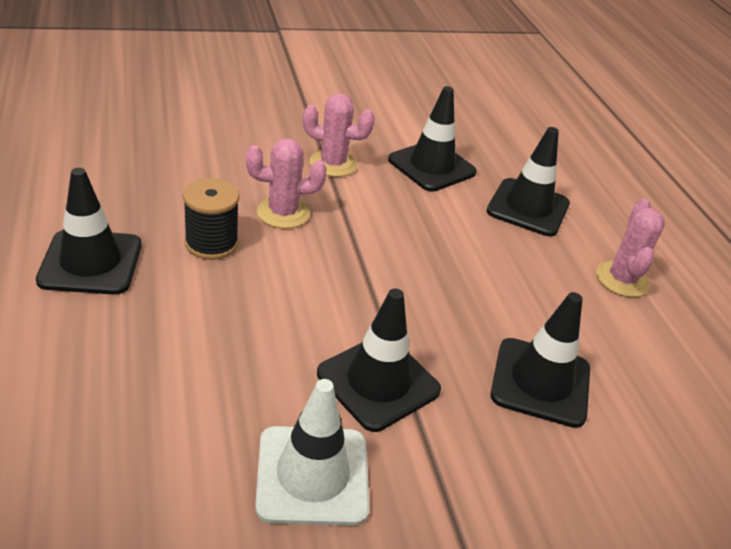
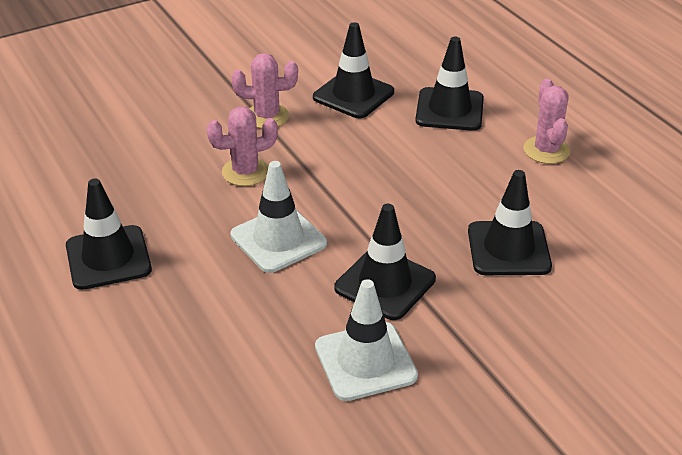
camera: 10 degrees left, 0 degrees up
(211, 243) = (199, 214): black spool -> none
(282, 295) = (278, 239): none -> white traffic cone

